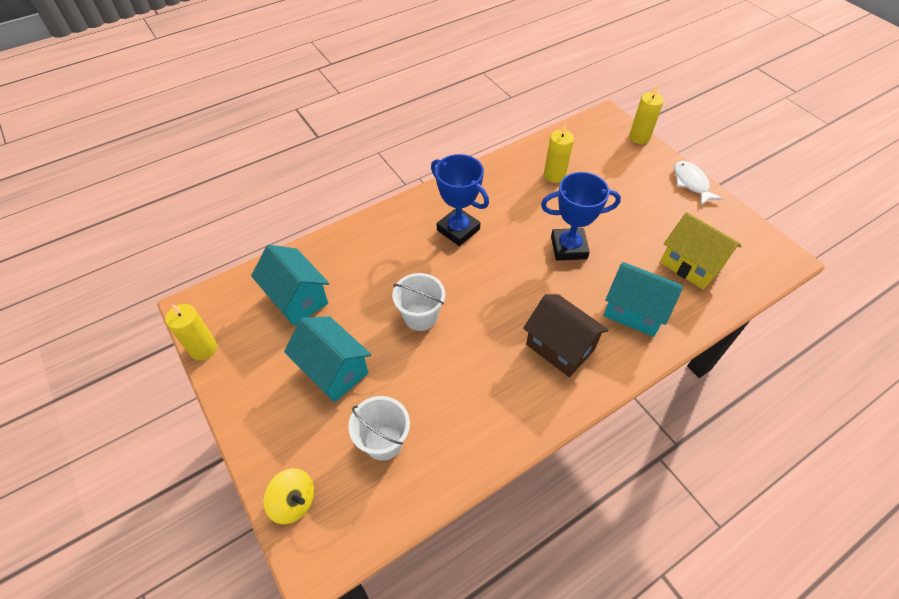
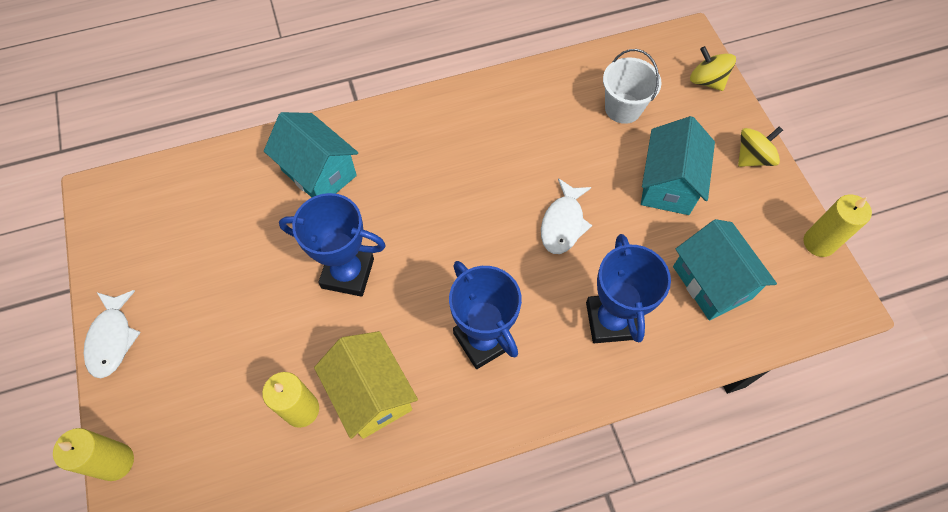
camera: 165 degrees left, 10 degrees up
(252, 417) = (752, 157): none -> yellow spinning top
(333, 370) = (668, 184): turquoise house -> turquoise house turned 45 degrees clockwise
(372, 258) = (611, 320): none -> blue trophy
(420, 316) = (563, 223): white bucket -> white fish
(560, 347) = (420, 154): brown house -> none
(691, 265) = (214, 212): yellow house -> yellow house (371, 394)

